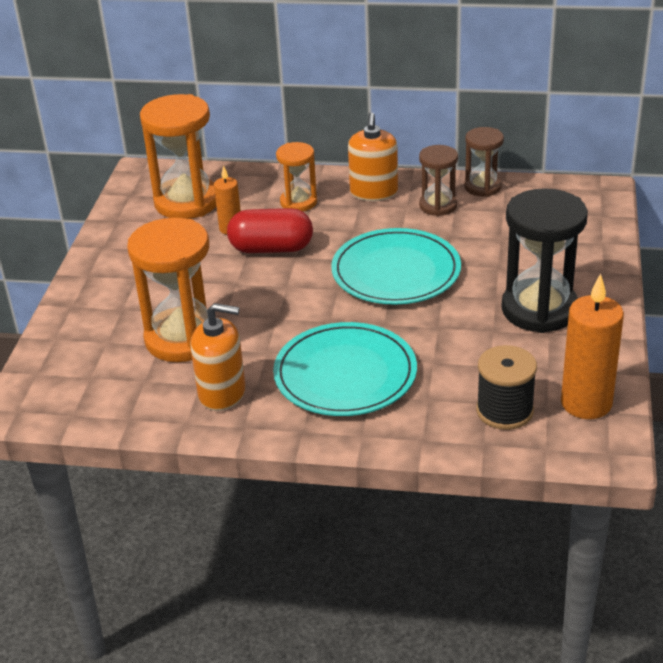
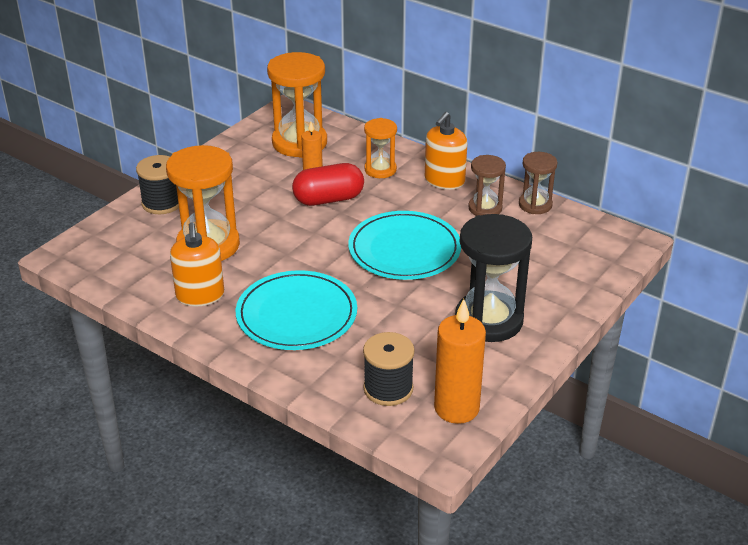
camera: 25 degrees right, 0 degrees up
(88, 313) = (162, 203): none -> black spool
(222, 393) = (200, 295): orange soap dispenser -> orange soap dispenser turned 45 degrees clockwise
(271, 248) = (328, 199): red capsule -> red capsule turned 45 degrees counterclockwise

